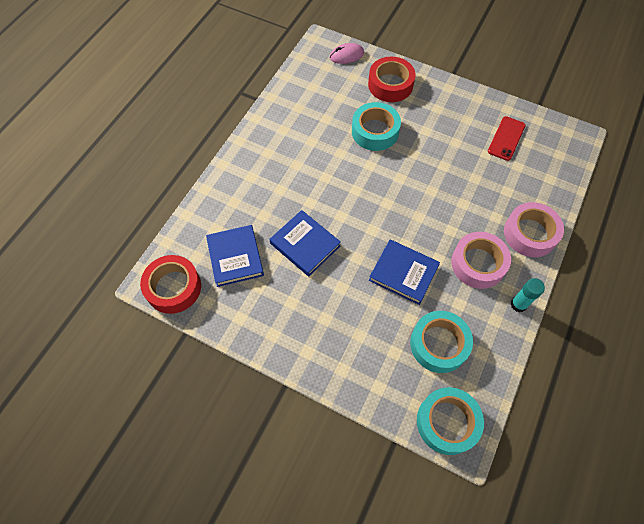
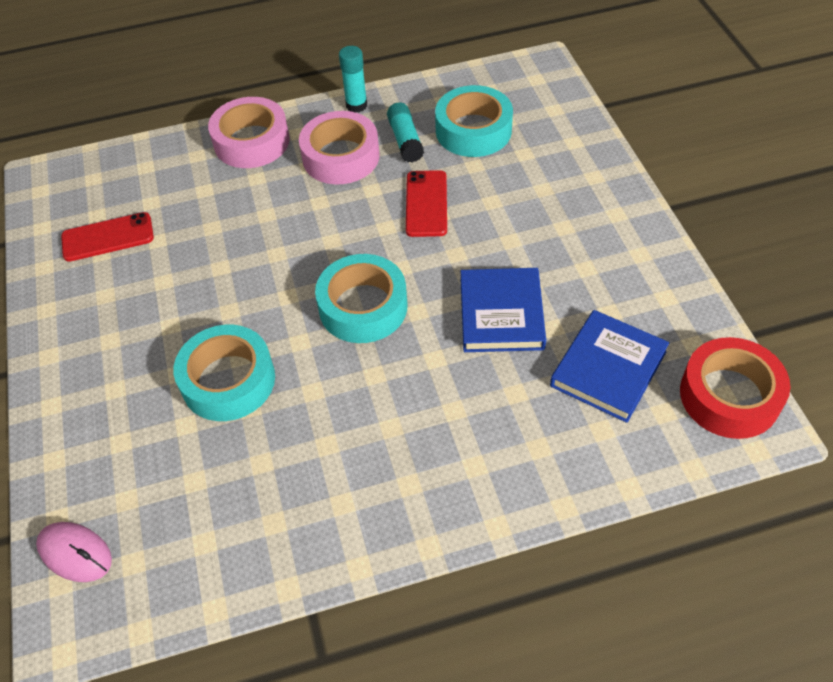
camera: 130 degrees left, 10 degrees down
(390, 84) = (103, 432): red tape -> none
(403, 273) = (426, 204): blue book -> red phone
(447, 422) = (540, 84): turquoise tape -> turquoise tape (363, 307)
(463, 304) = (405, 140): none -> turquoise glue stick

